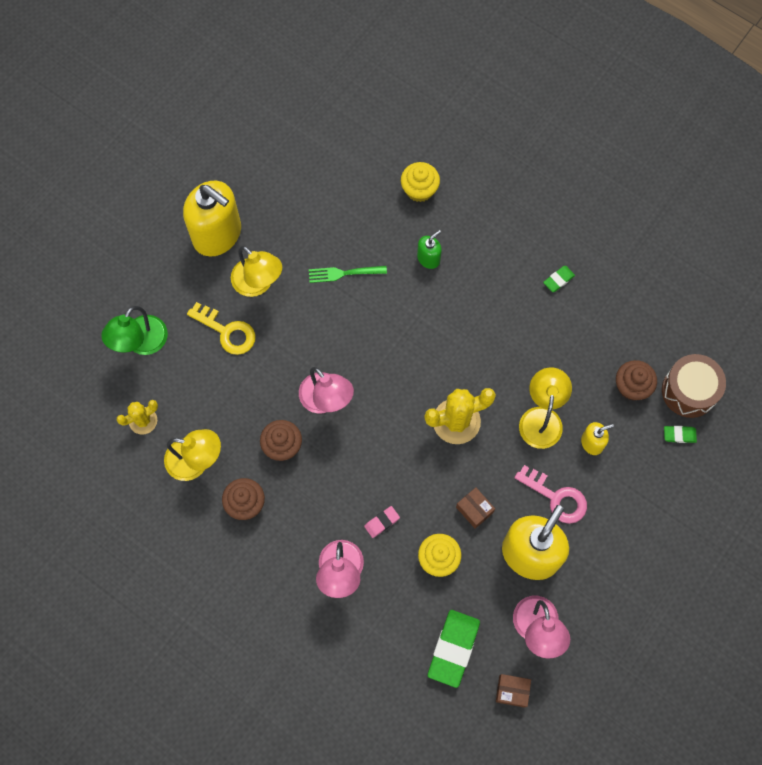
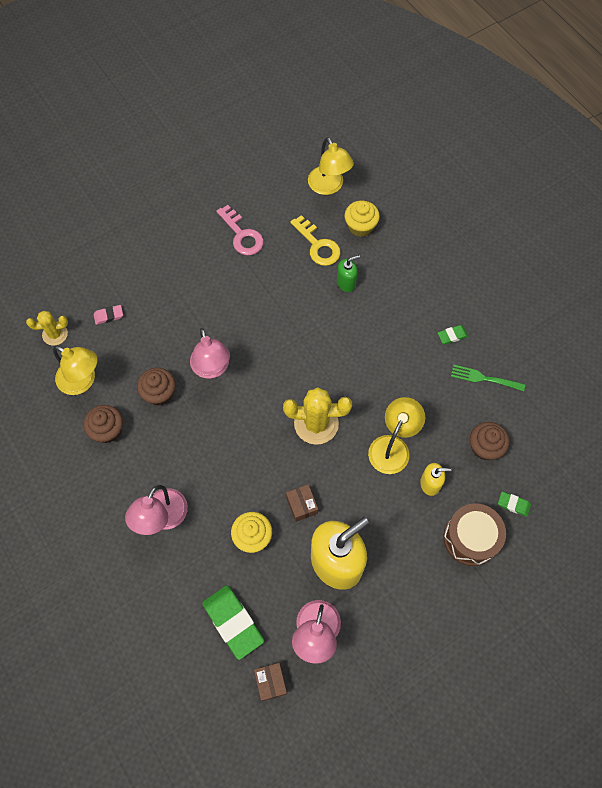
camera: 20 degrees right, 5 degrees down
(141, 343) = (81, 273): green lamp -> none
(217, 234) = (180, 209): yellow soap dispenser -> none
(227, 331) = (154, 286): yellow key -> yellow key (318, 245)
(258, 284) = (196, 258): yellow lamp -> yellow lamp (329, 186)
(344, 273) = (270, 272): green fork -> green fork (484, 378)
(382, 522) = (216, 487): pink eraser -> pink eraser (108, 316)
(453, 648) = (233, 622): green eraser -> green eraser turned 75 degrees counterclockwise
(512, 691) = (270, 682): brown box -> brown box turned 45 degrees clockwise
(556, 497) = (379, 520): pink key -> pink key (242, 235)
(689, 391) = (536, 469): brown drum -> brown drum (470, 538)

